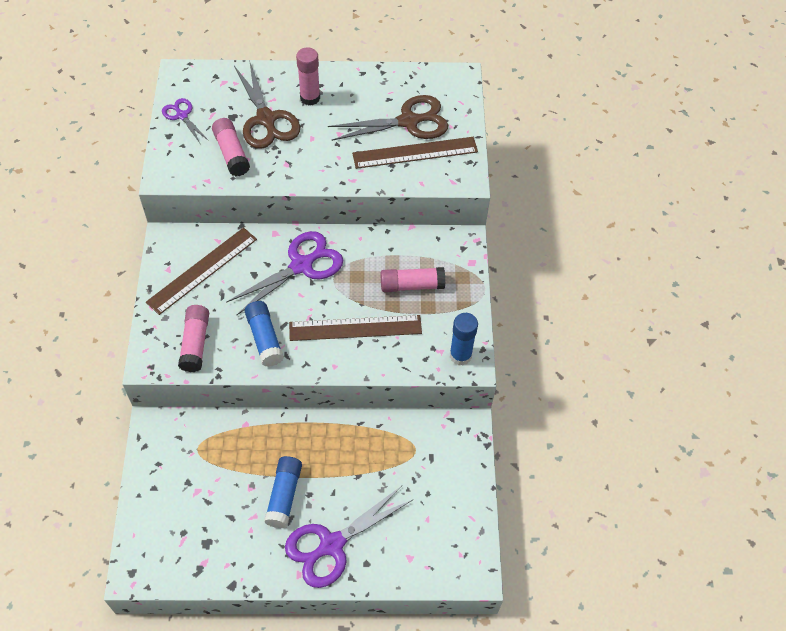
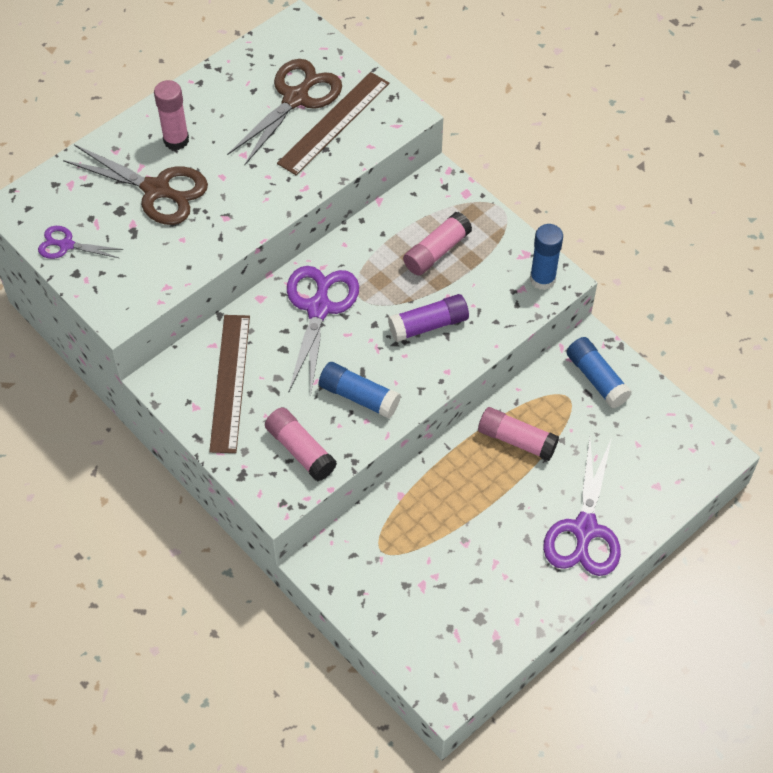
camera: 40 degrees left, 0 degrees up
(231, 153) = (160, 245): pink glue stick -> pink glue stick (516, 440)
(284, 495) = (501, 524): blue glue stick -> blue glue stick (596, 378)
(355, 328) = (428, 325): brown ruler -> purple glue stick

